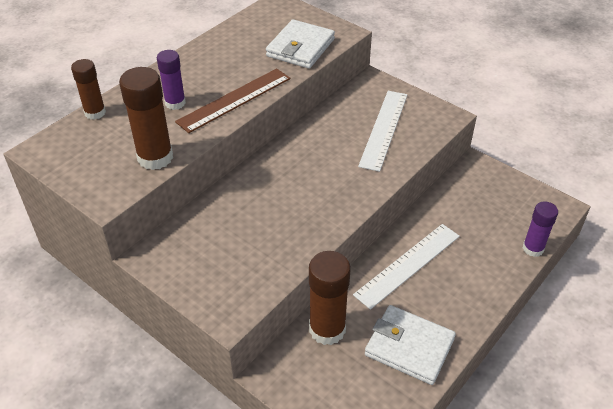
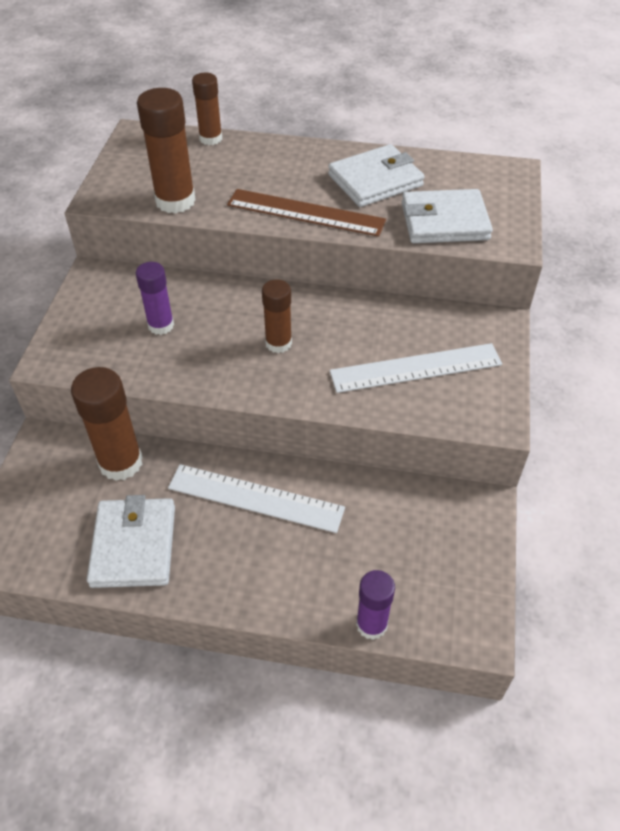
camera: 60 degrees right, 5 degrees up
(175, 103) = (266, 177): purple glue stick -> purple glue stick (161, 325)
(231, 57) = (375, 180): none -> white wallet
(314, 180) = (278, 343): none -> brown glue stick

